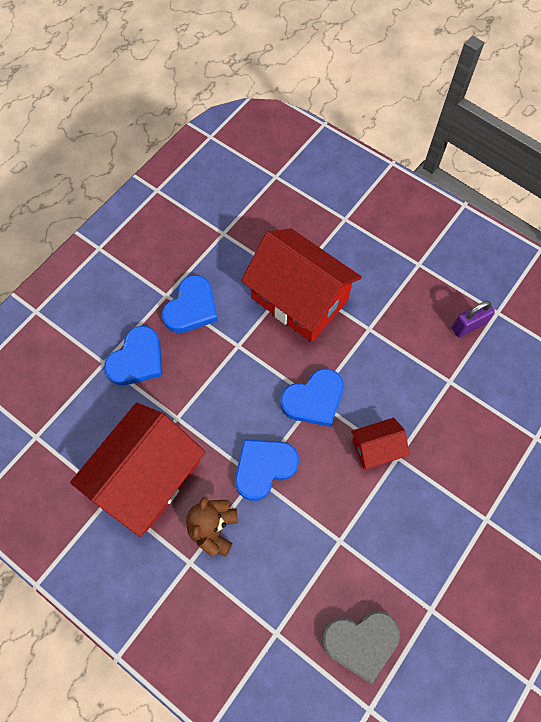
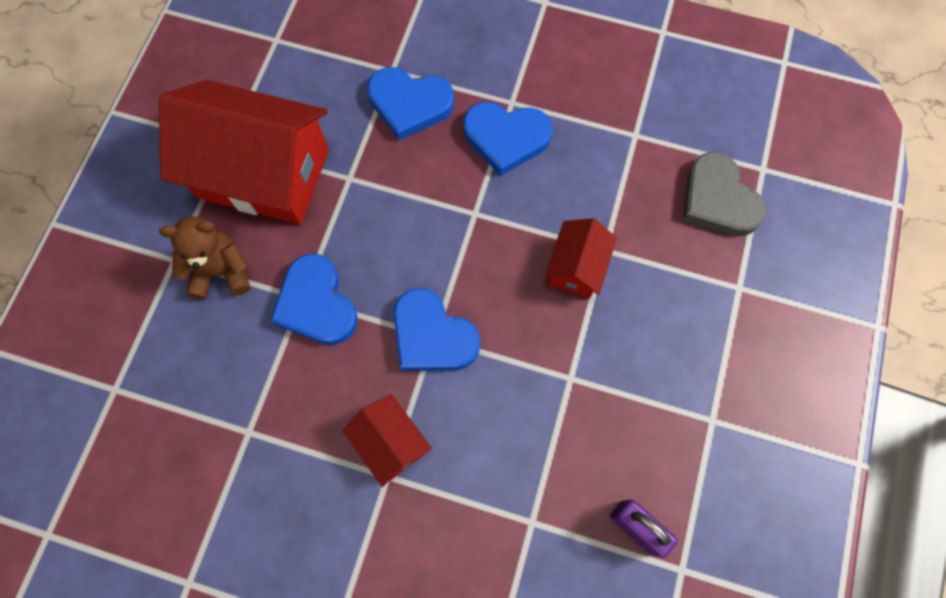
camera: 70 degrees right, 5 degrees up
(264, 468) = (316, 304): blue heart -> blue heart turned 150 degrees counterclockwise
(299, 299) = (576, 267): red house -> red house, size x0.48
(361, 642) = (125, 499): grey heart -> grey heart (718, 200)

